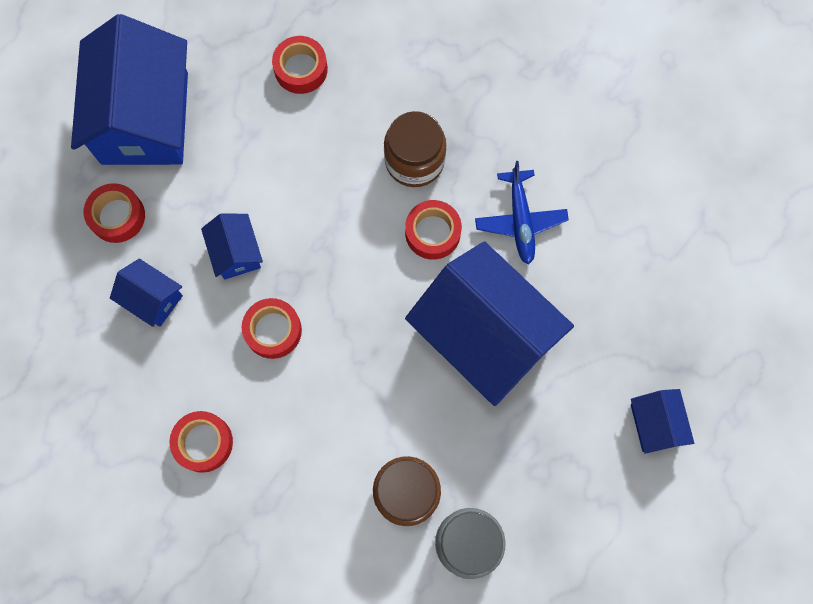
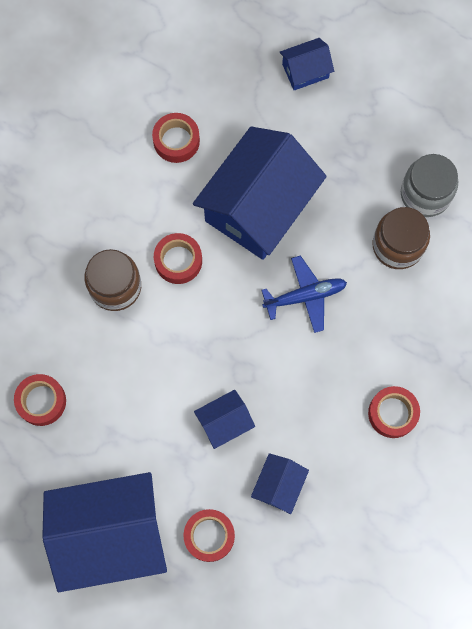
camera: 100 degrees left, 0 degrees up
(273, 330) = (287, 376): red tape -> red tape (176, 141)
(520, 220) = (155, 192): blue plane -> blue plane (305, 296)

